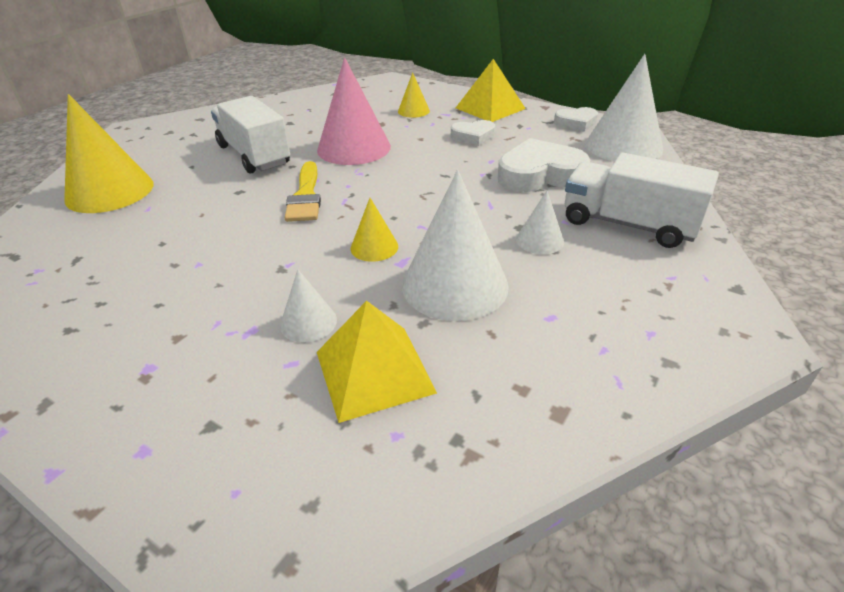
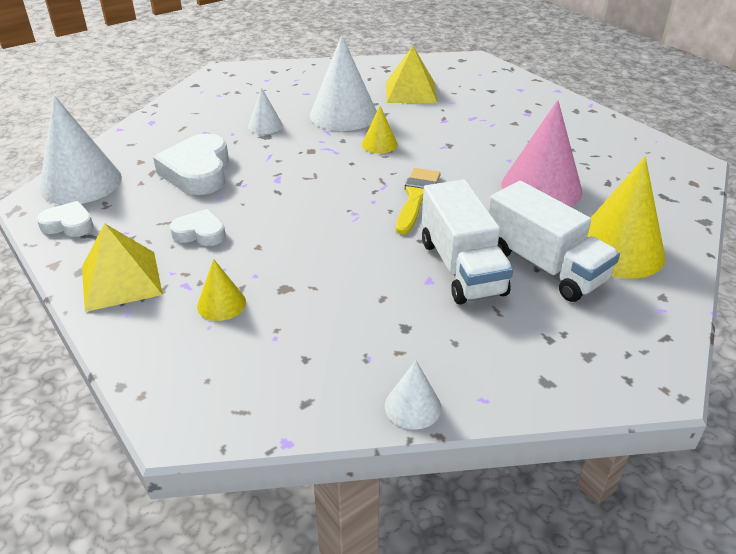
camera: 160 degrees left, 0 degrees up
(308, 322) = (438, 114): white cone -> white cone (413, 406)
(354, 148) = (342, 249): pink cone -> pink cone (541, 187)
(539, 174) = (198, 171): white heart -> white heart turned 75 degrees clockwise
(628, 224) = (195, 122): white truck -> white truck (544, 266)

